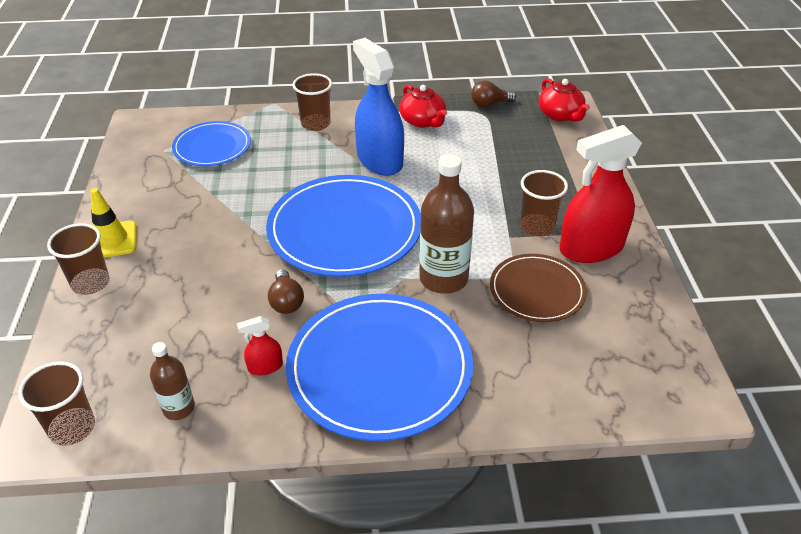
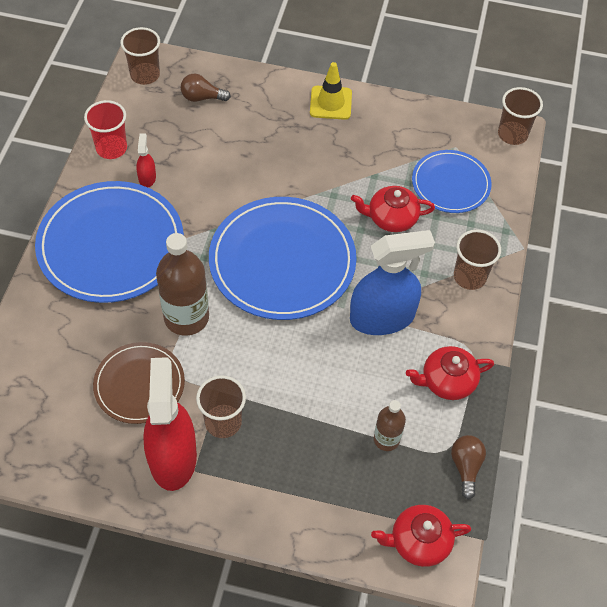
camera: 105 degrees right, 15 degrees up
(90, 283) = (282, 89): brown cup -> brown cup (512, 134)
(179, 408) = (134, 127): brown bottle -> brown bottle (386, 439)
(223, 420) = (111, 148): none -> red cup
(265, 173) = (391, 218): none -> red teapot
(286, 301) = (208, 202): brown light bulb -> brown light bulb (202, 97)

